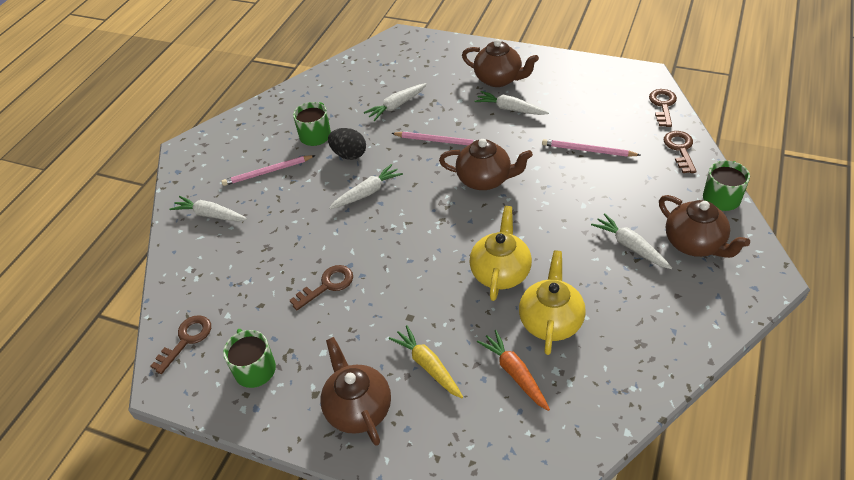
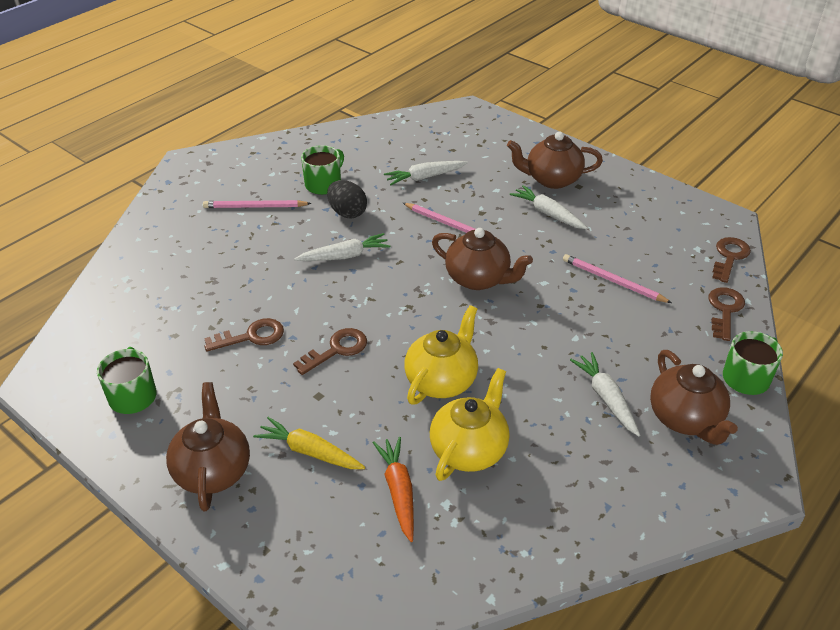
camera: 15 degrees right, 5 degrees down
(186, 340) = (84, 346): brown key -> brown key (336, 350)
(210, 215) = (175, 232): white carrot -> none
(428, 366) = (309, 451): yellow carrot -> yellow carrot turned 45 degrees counterclockwise
(499, 79) = (552, 179): brown teapot -> brown teapot turned 135 degrees clockwise

